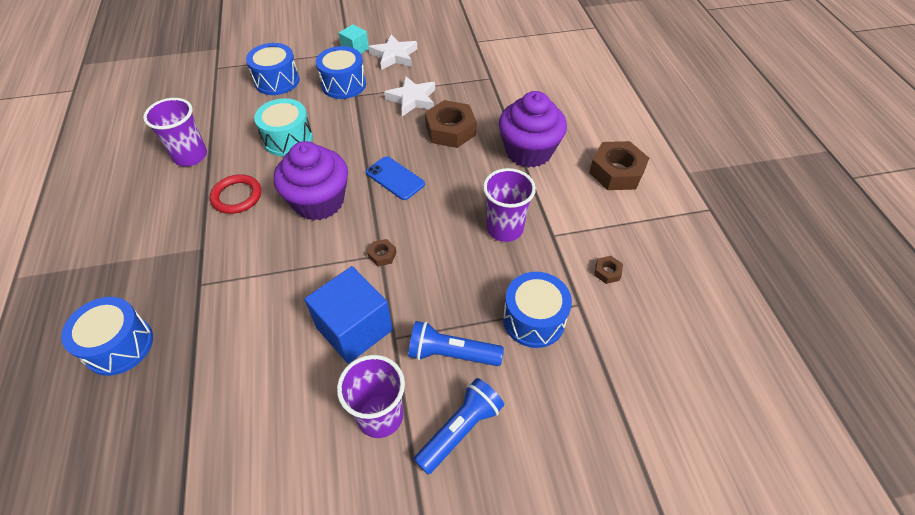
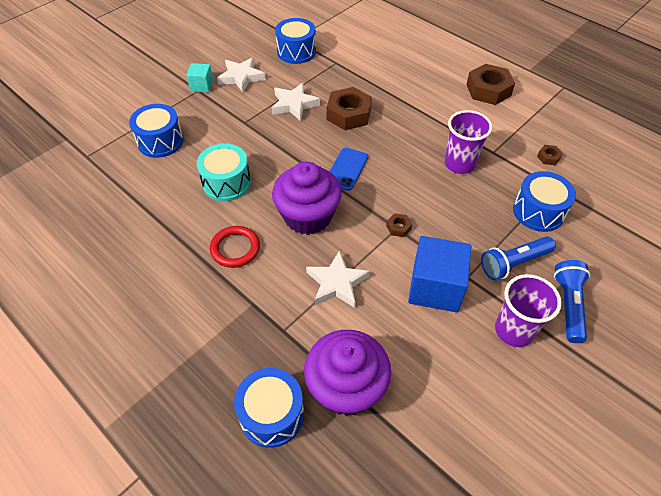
camera: 35 degrees left, 0 degrees up
(190, 156) = (153, 239): purple cup -> none
(279, 272) = (337, 283): none -> white star
(343, 84) = (224, 118): blue drum -> blue drum (296, 52)
(395, 178) = (347, 169): blue phone -> blue phone turned 75 degrees counterclockwise
(528, 151) = (419, 103): purple cupcake -> purple cupcake (346, 387)

